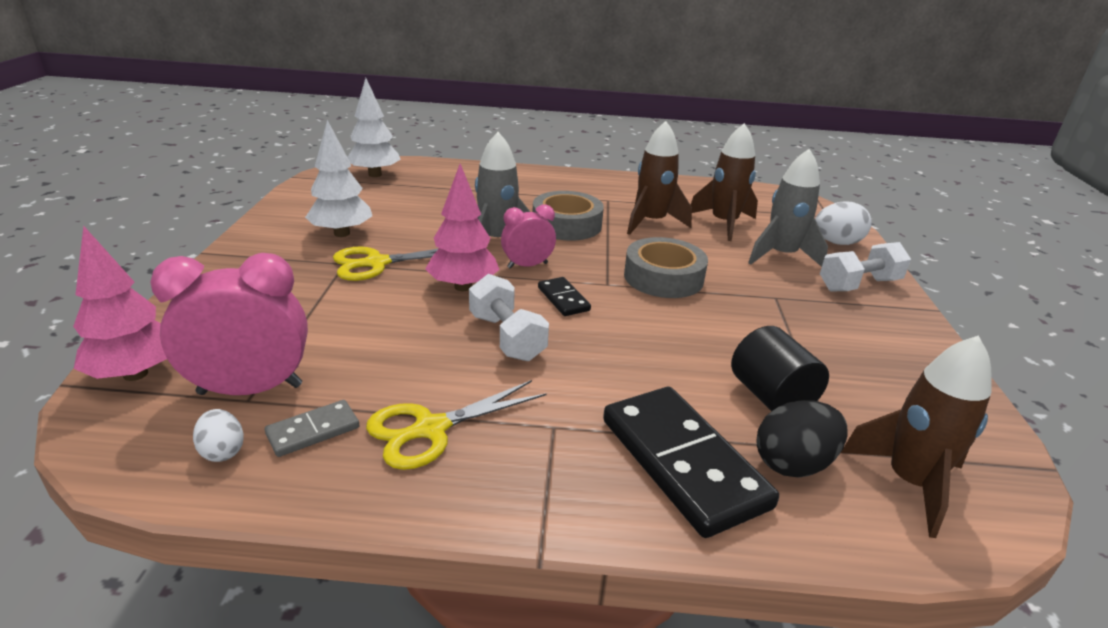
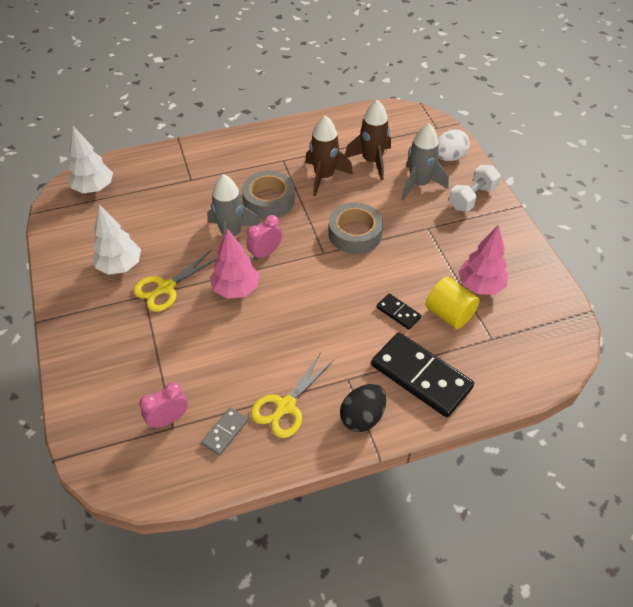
camera: 20 degrees left, 20 degrees up
(136, 374) = (92, 435): pink tree -> pink tree (480, 286)
(222, 451) = (187, 463): white egg -> none
(250, 389) = (168, 419): pink clock -> pink clock, size x0.59
(507, 337) = (287, 323): white dumbbell -> none
(563, 299) = (304, 277): black domino -> black domino (398, 312)
(771, 397) = (449, 314): black cylinder -> yellow cylinder
(793, 463) = (473, 356): black egg -> black egg (362, 417)
(909, 482) = (528, 346): brown rocket -> none

